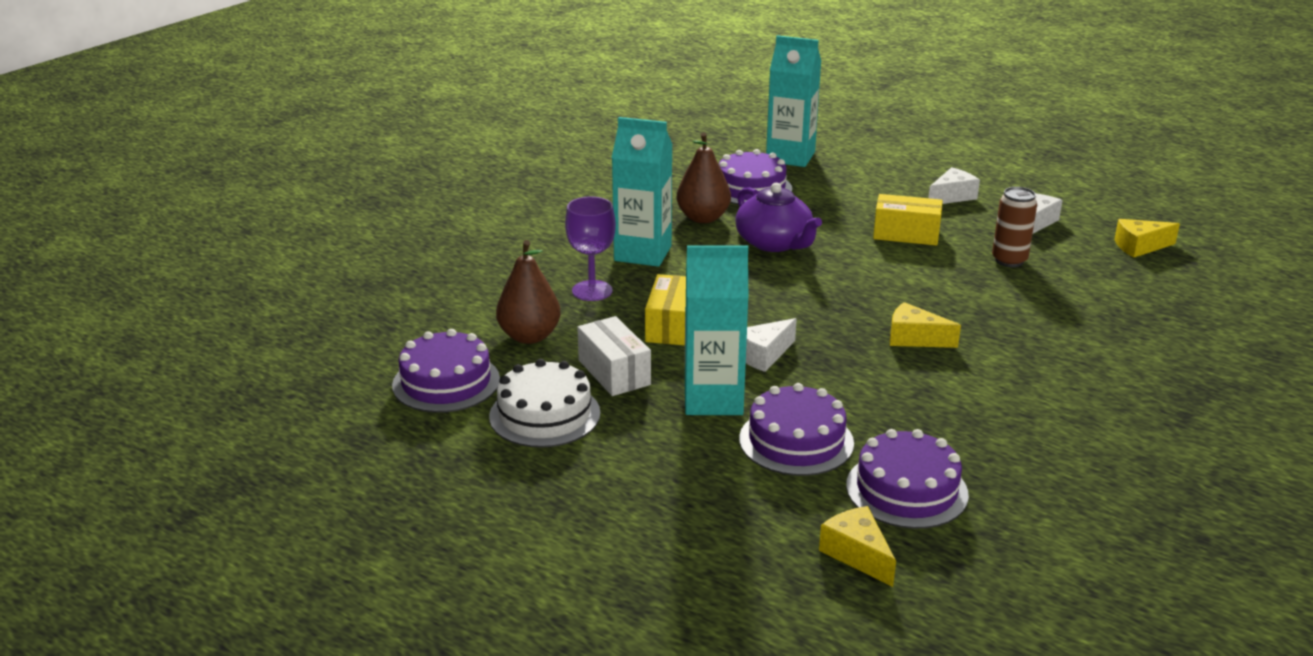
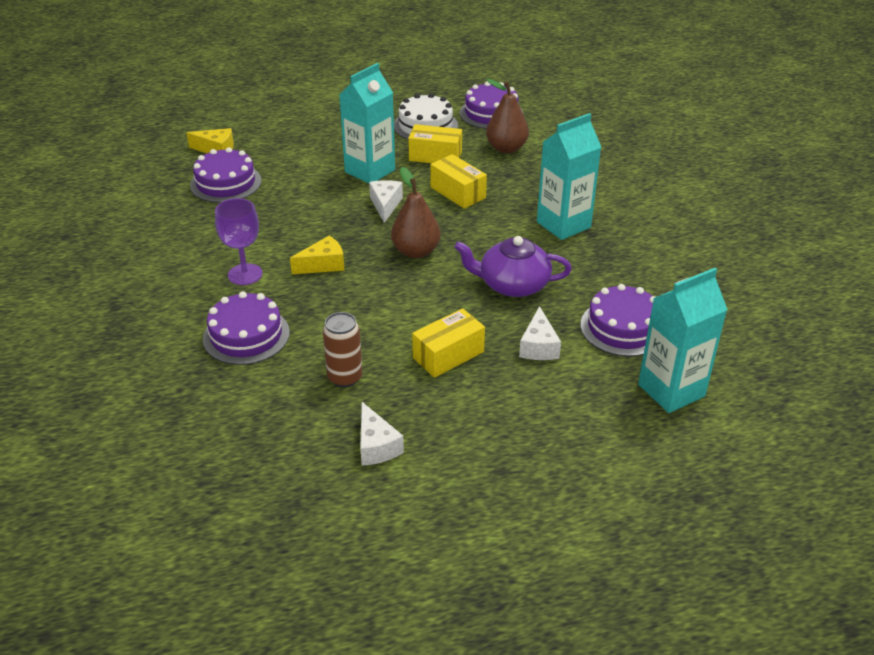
camera: 130 degrees right, 10 degrees up
(592, 291) = (534, 186): purple goblet -> purple goblet (245, 274)
(614, 372) = (435, 156): white box -> yellow box
(703, 218) = (591, 275): brown pear -> brown pear (416, 251)
(796, 441) = (303, 175): purple cake -> purple cake (246, 335)
(952, 196) = (480, 433): white cheese -> white cheese (538, 346)
(1139, 247) = (261, 473): yellow cheese -> none

